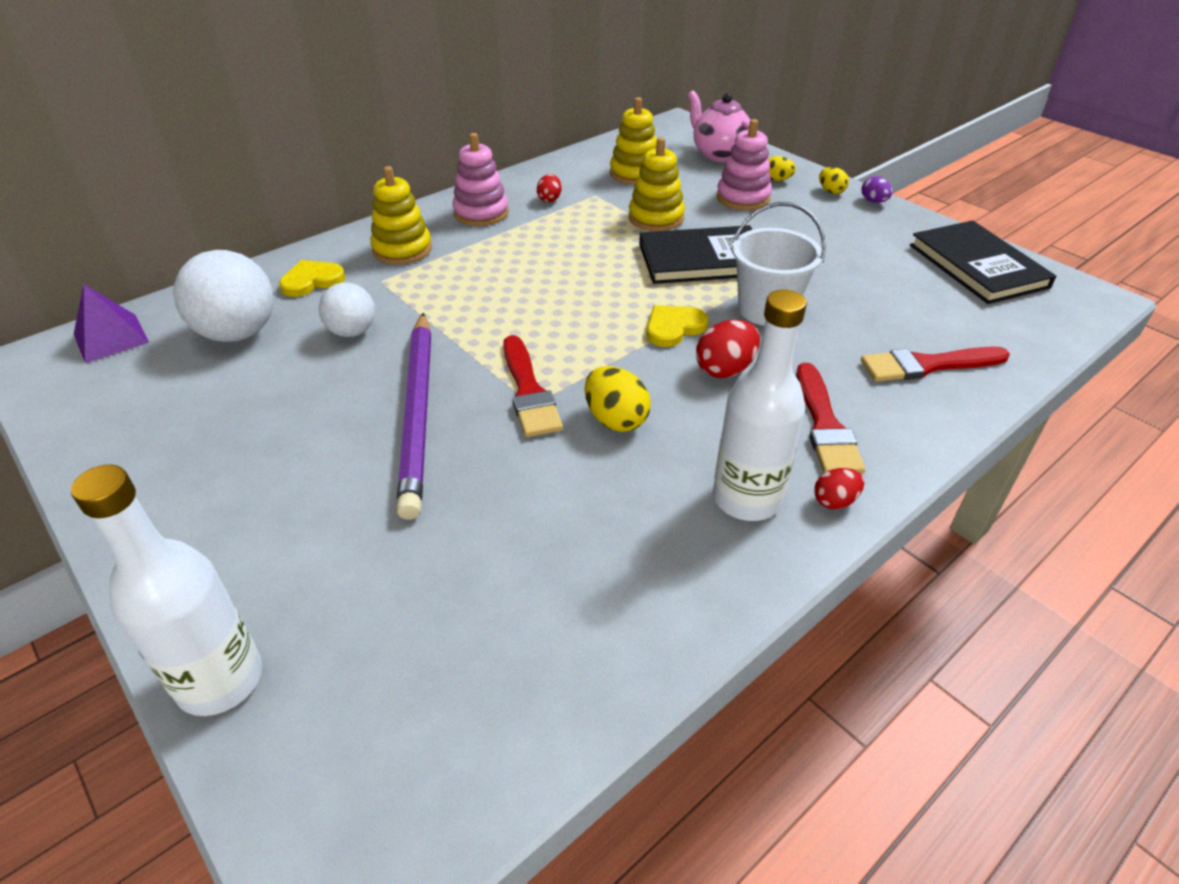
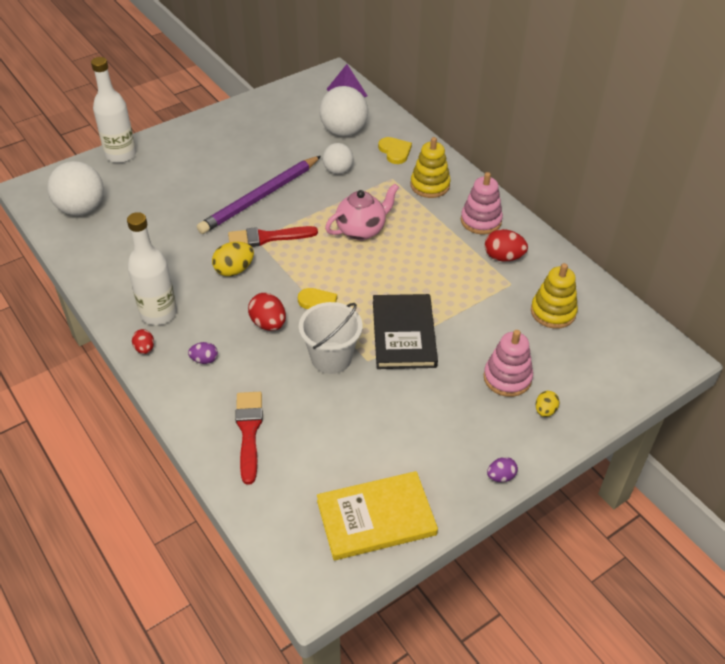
camera: 95 degrees right, 5 degrees up
(418, 412) = (260, 197): purple pencil -> purple pencil turned 45 degrees counterclockwise
(443, 716) = (81, 209): none -> white ball
(549, 199) = (503, 257): red egg -> red egg, size x1.63
(656, 218) = (471, 316): yellow stacking toy -> none
(719, 154) = (599, 377): pink teapot -> pink teapot (361, 230)
(825, 425) = (204, 360): red brush -> purple egg
(831, 191) = (521, 447): yellow egg -> none
(977, 266) = (376, 517): black book -> yellow book

